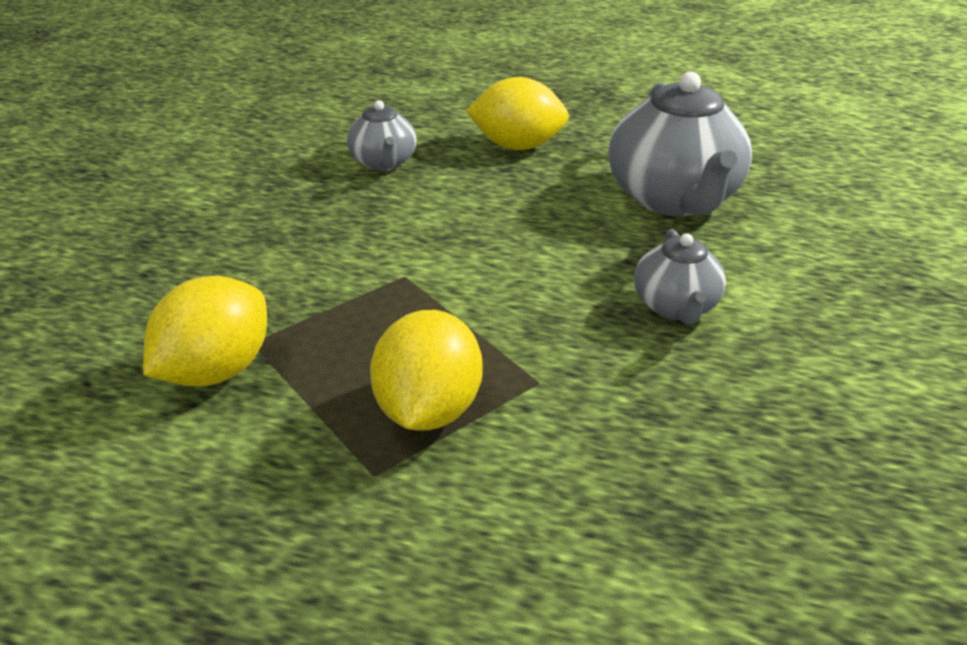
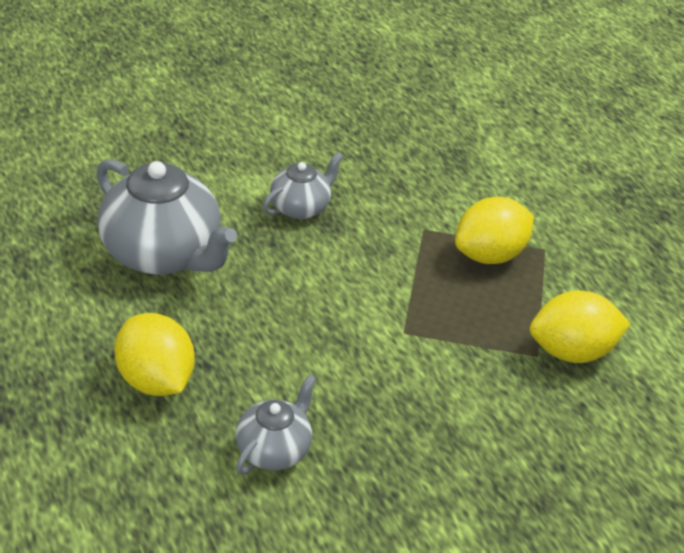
camera: 135 degrees left, 5 degrees up
(673, 199) = (164, 254): grey teapot -> grey teapot turned 90 degrees clockwise

